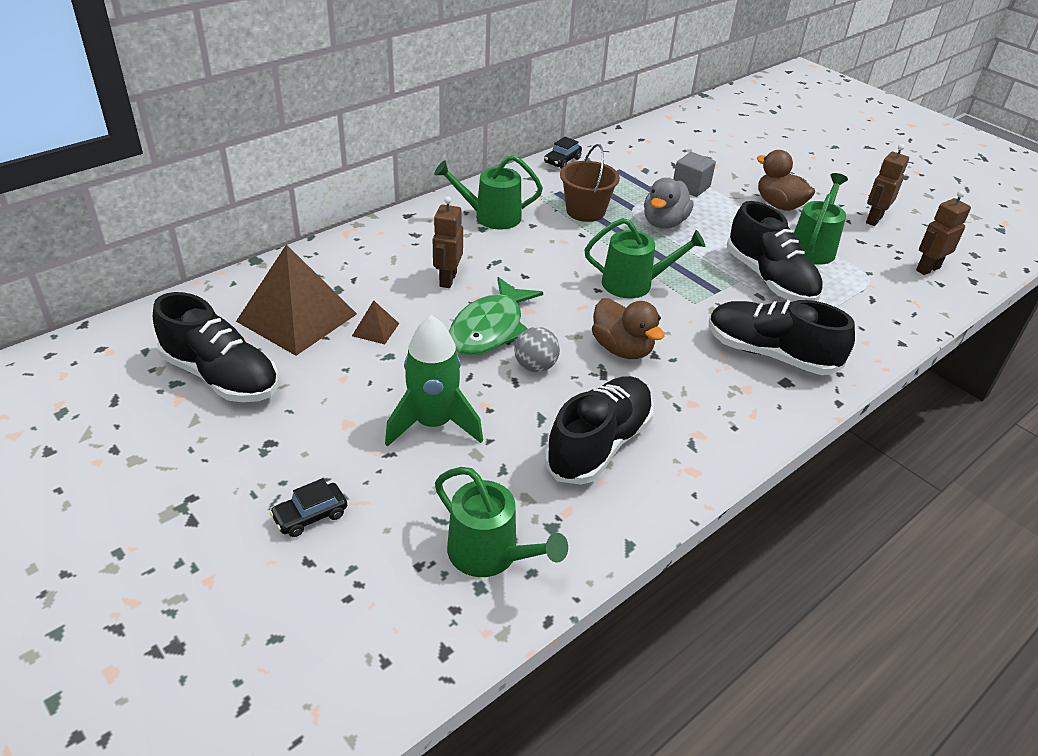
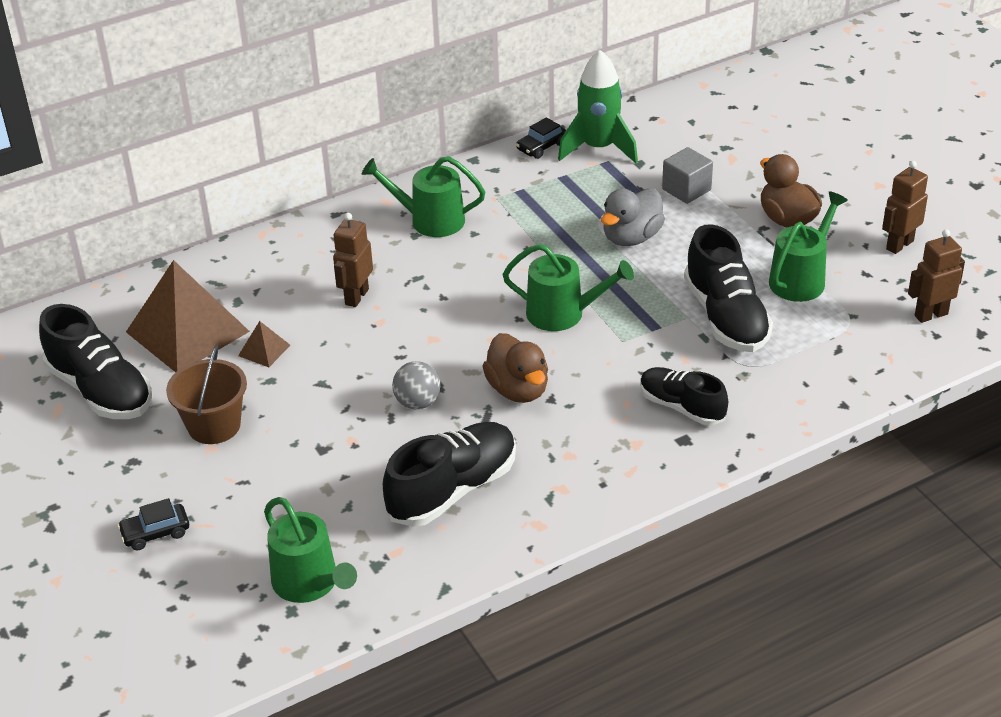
camera: 15 degrees right, 0 degrees up
(433, 423) = (294, 455): green rocket -> green rocket (598, 148)
(490, 328) = (384, 357): green fish -> none
(585, 211) = (543, 217): brown bucket -> brown bucket (214, 425)
(770, 354) = (681, 407): black shoe -> black shoe, size x0.65

